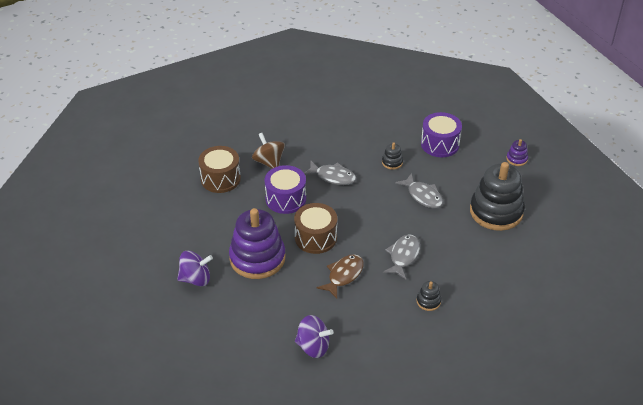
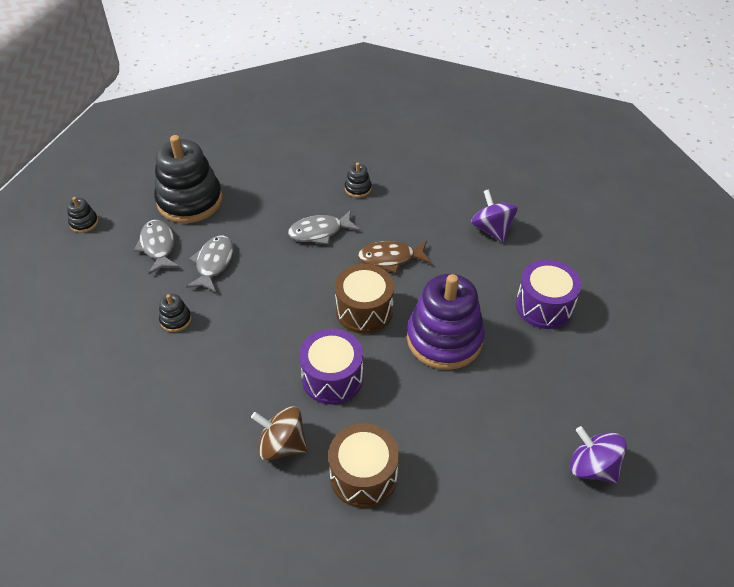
camera: 130 degrees left, 5 degrees up
(196, 279) = (529, 370): purple spinning top -> purple spinning top (592, 467)
(269, 162) = (282, 445): brown spinning top -> brown spinning top turned 90 degrees clockwise
(333, 177) = (251, 359): grey fish -> grey fish (158, 246)
(440, 144) = (104, 296): purple drum -> purple drum (544, 306)
(516, 159) = (84, 223): purple stacking toy -> black stacking toy

